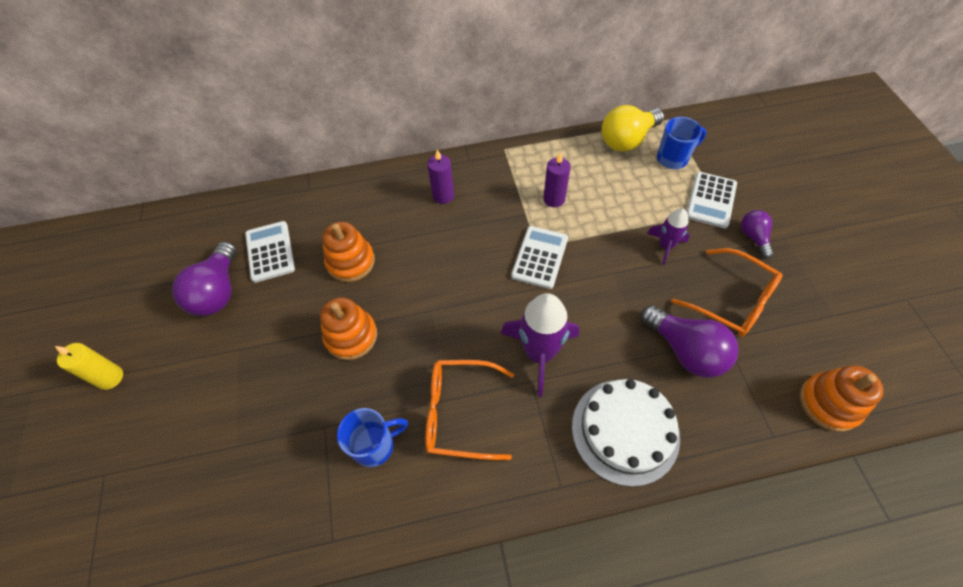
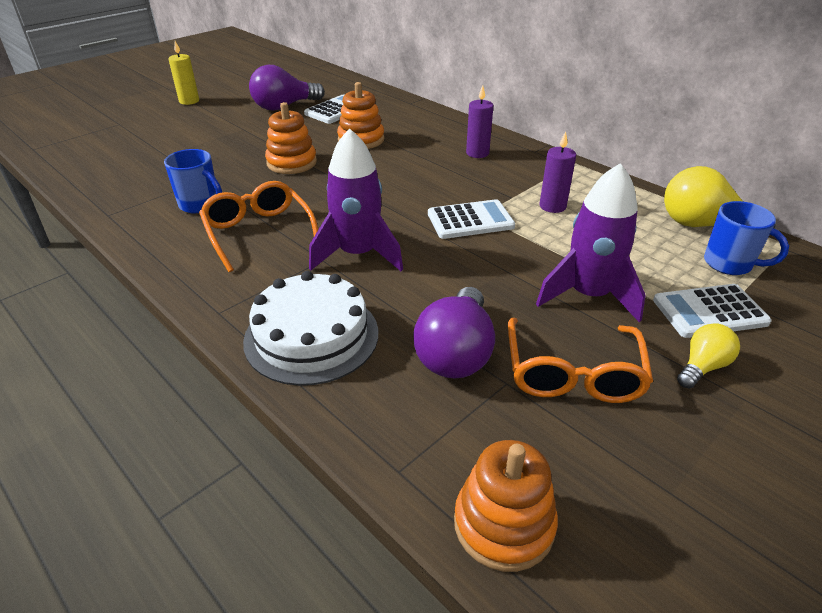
camera: 55 degrees right, 20 degrees down
(665, 246) = (588, 295): purple rocket -> purple rocket, size x1.75
(753, 237) = (702, 367): purple light bulb -> yellow light bulb

